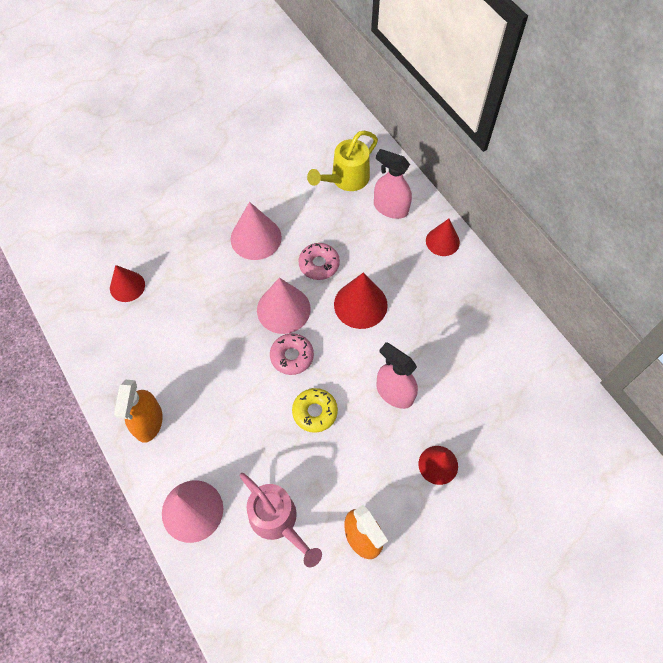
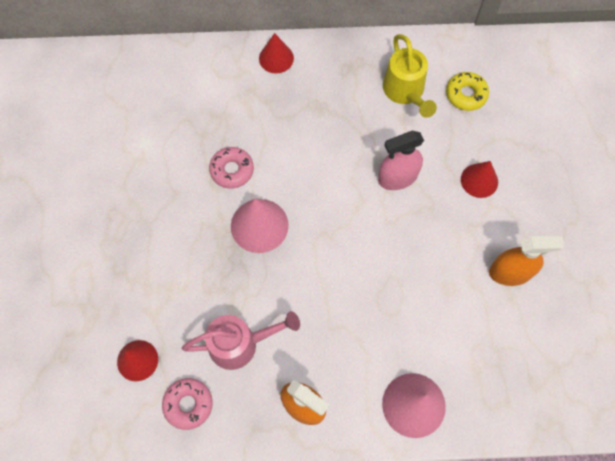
camera: 60 degrees left, 5 degrees up
(256, 238) = (164, 210): pink cone -> none
(278, 521) = (462, 334): pink watering can -> pink watering can (240, 344)
(292, 356) = (312, 243): pink donut -> pink donut (188, 404)
(315, 412) = (378, 251): yellow donut -> yellow donut (466, 94)
(345, 179) = (154, 98): yellow watering can -> yellow watering can (405, 92)
(360, 304) = (296, 158): red cone -> none
(390, 208) = (213, 79): pink spray bottle -> none

